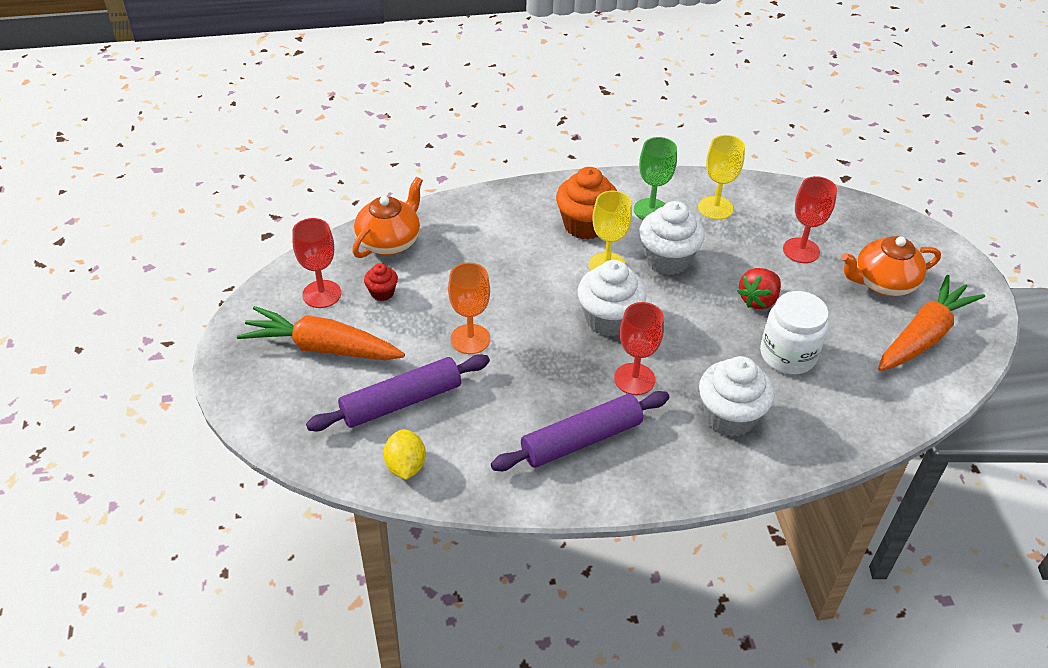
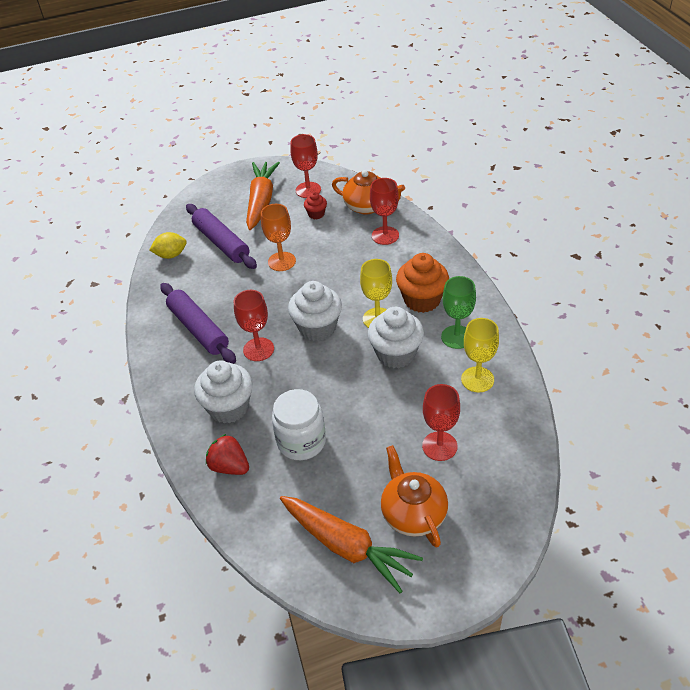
camera: 85 degrees right, 0 degrees up
(457, 235) = (385, 235): none -> red goblet
(758, 300) = (363, 418): red strawberry -> red strawberry (229, 466)

